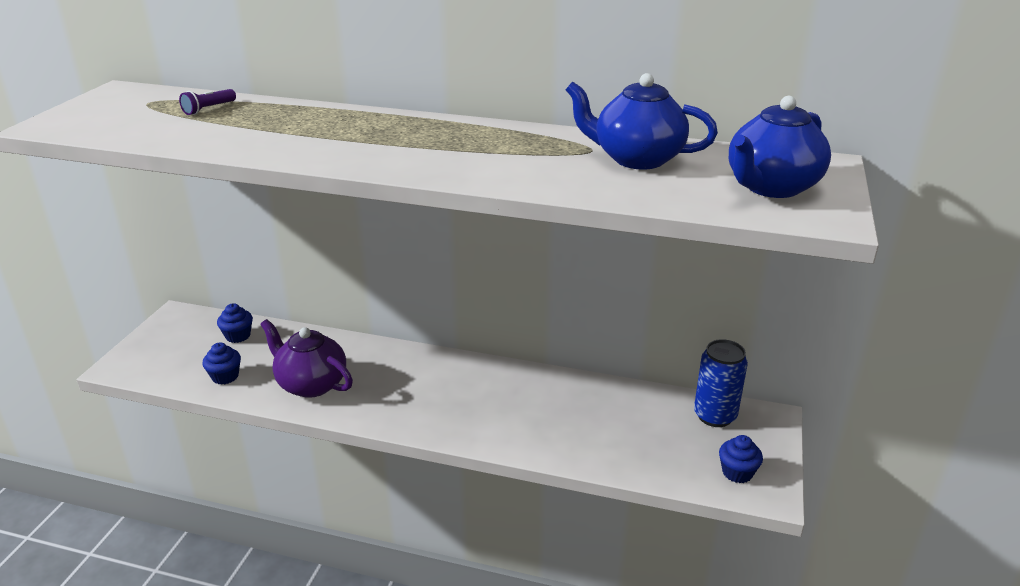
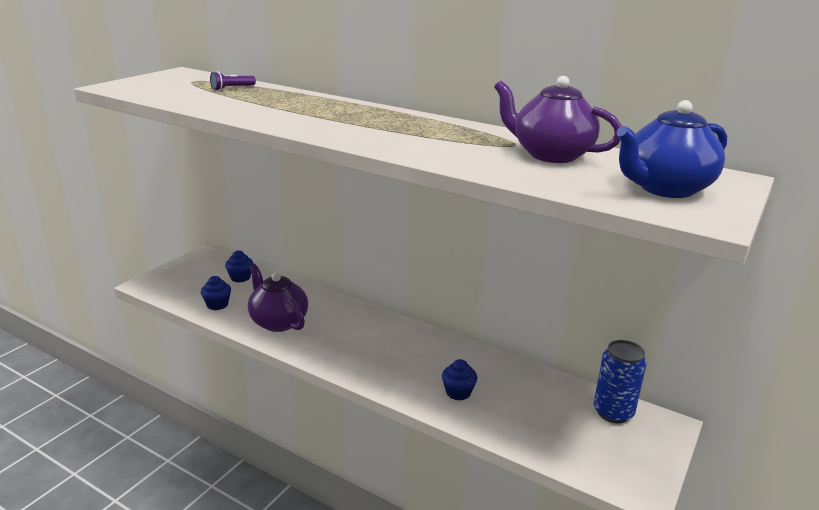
camera: 15 degrees right, 5 degrees down
(636, 159) = (550, 155): blue teapot -> purple teapot
(737, 472) = (616, 466): blue cupcake -> blue cupcake (458, 392)

